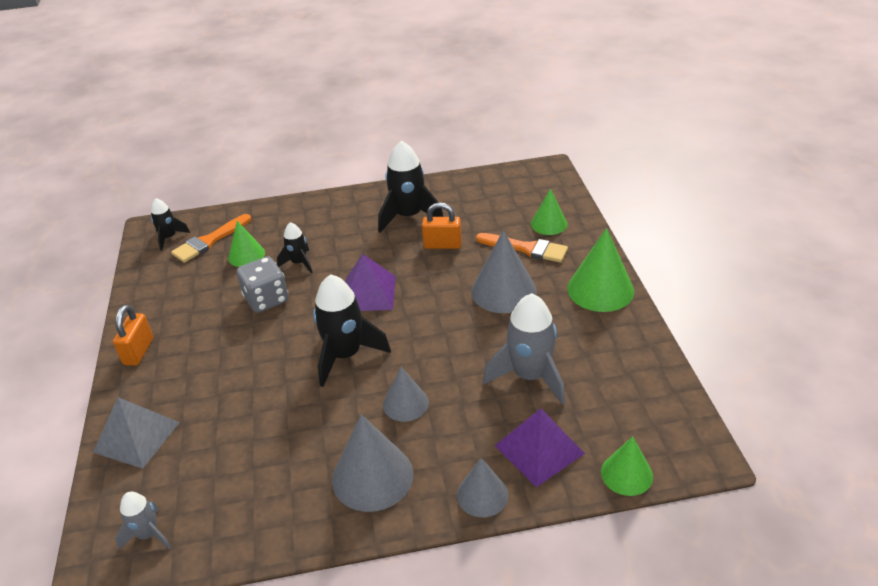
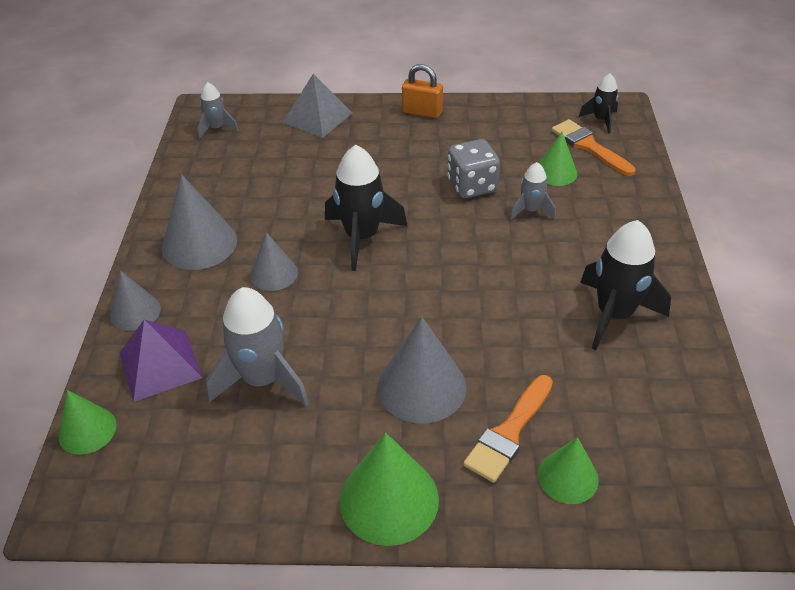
camera: 100 degrees right, 5 degrees up
(299, 263) = (531, 210): black rocket -> grey rocket
(368, 293) = (457, 262): purple pyramid -> none
(442, 245) = (538, 340): orange padlock -> none

